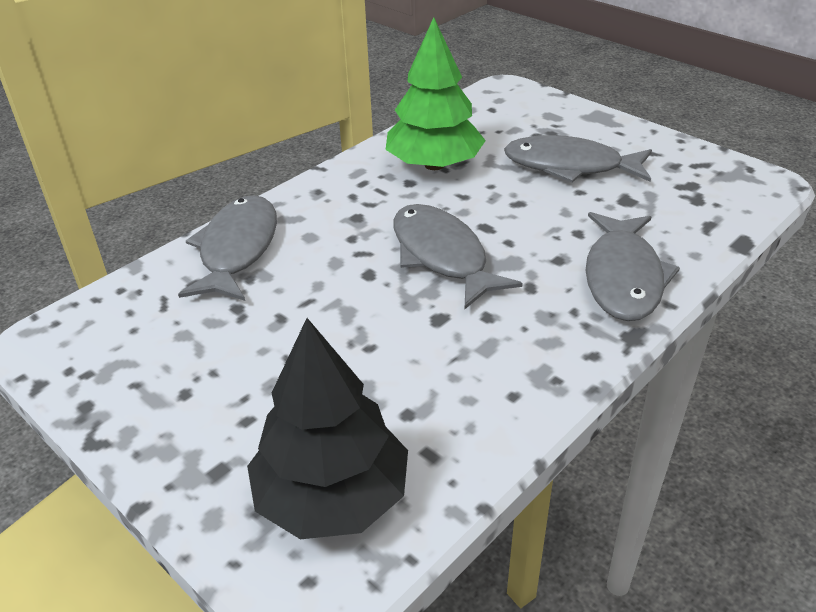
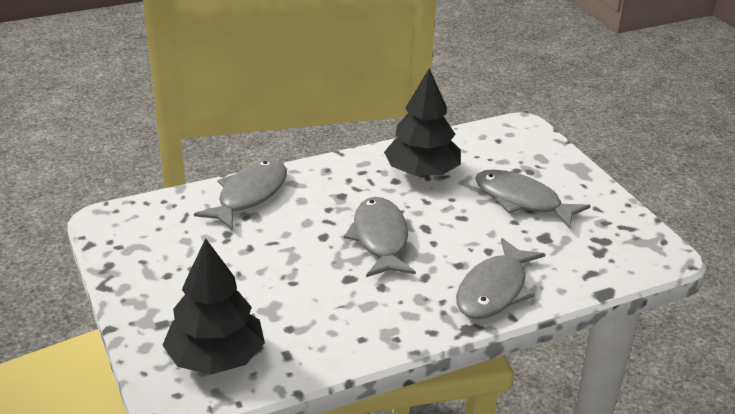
camera: 20 degrees right, 5 degrees down
(434, 165) = (422, 172): green tree -> black tree

